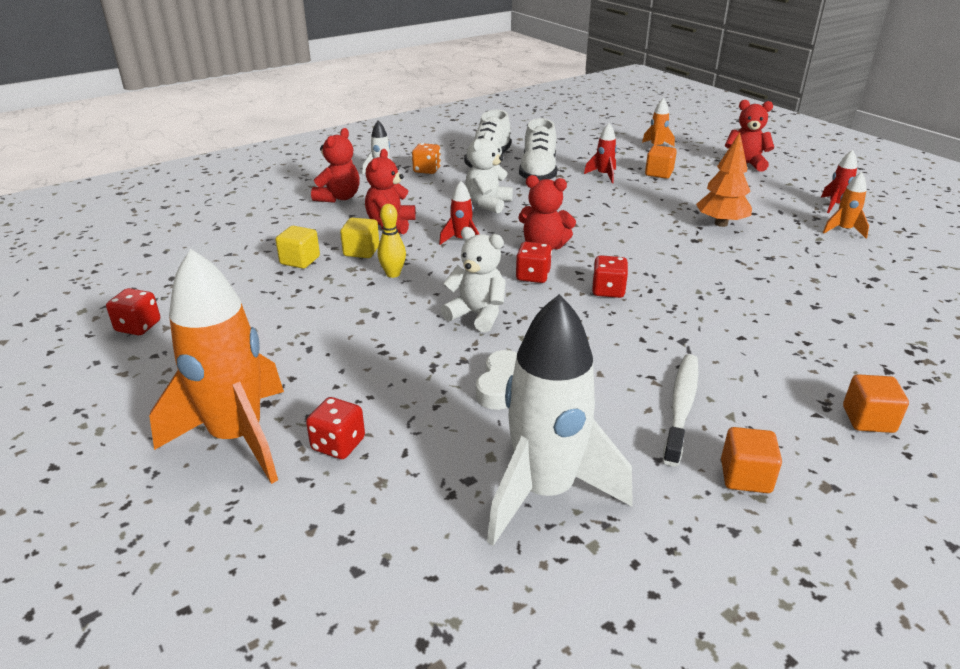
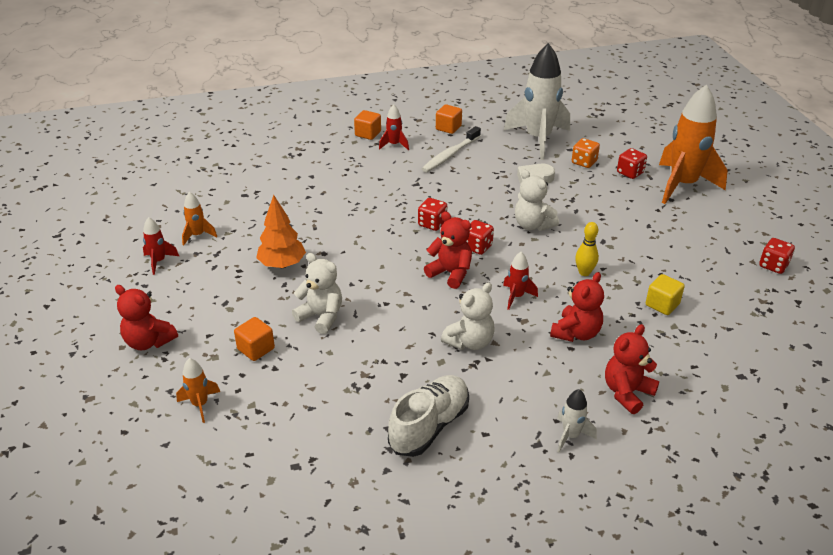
camera: 160 degrees left, 5 degrees up
(361, 251) = (608, 303): yellow cube -> none
(427, 170) = (513, 426): orange dice -> orange dice (584, 162)
(538, 173) = (384, 385): white shoe -> none
(603, 175) = (317, 361): red rocket -> red rocket (394, 145)
(633, 197) = (321, 317): none -> white teddy bear

